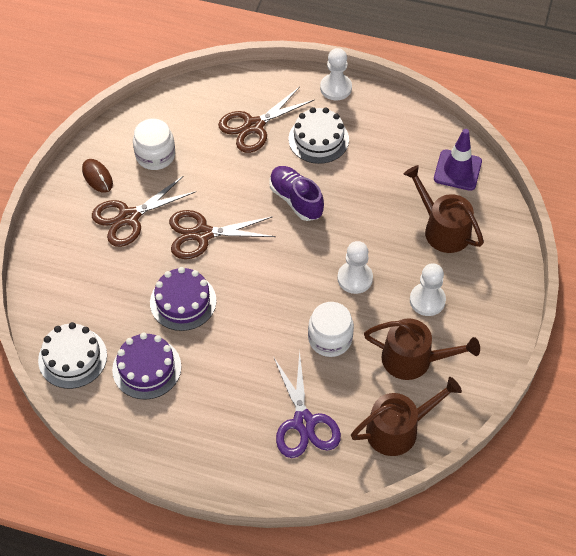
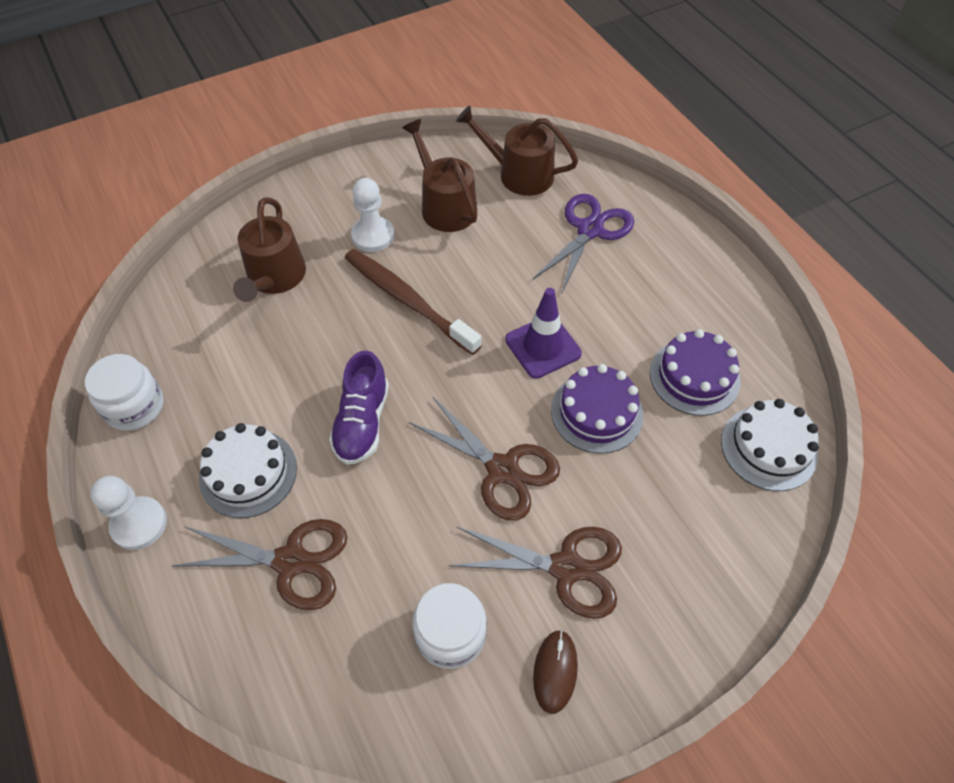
camera: 135 degrees left, 0 degrees up
(330, 339) = (493, 271): white jar -> white jar (134, 406)
(355, 278) = (408, 300): white pawn -> brown toothbrush
(457, 170) = (179, 316): purple traffic cone -> purple traffic cone (543, 347)

